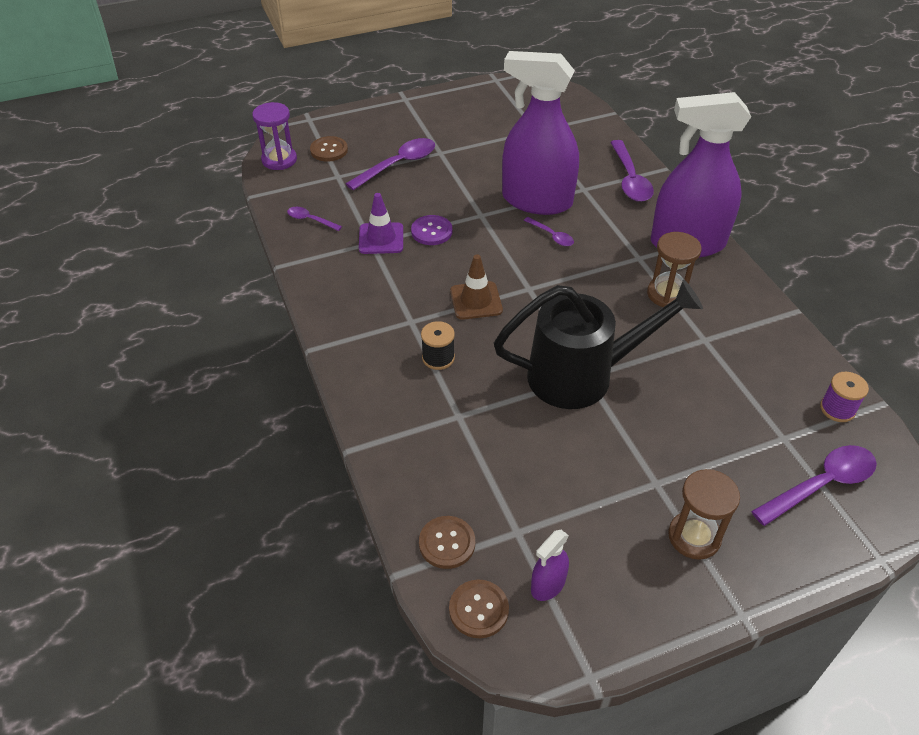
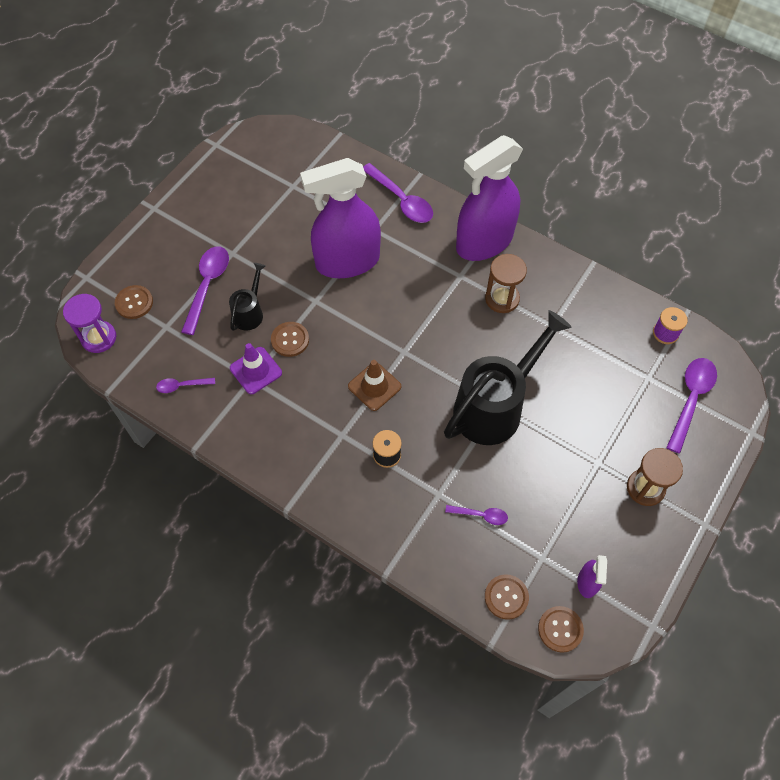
camera: 35 degrees left, 15 degrees up
(415, 197) = (250, 312): none -> black watering can
(431, 231) = (290, 340): purple button -> brown button
(551, 236) = (383, 291): purple spoon -> purple spoon (480, 515)

